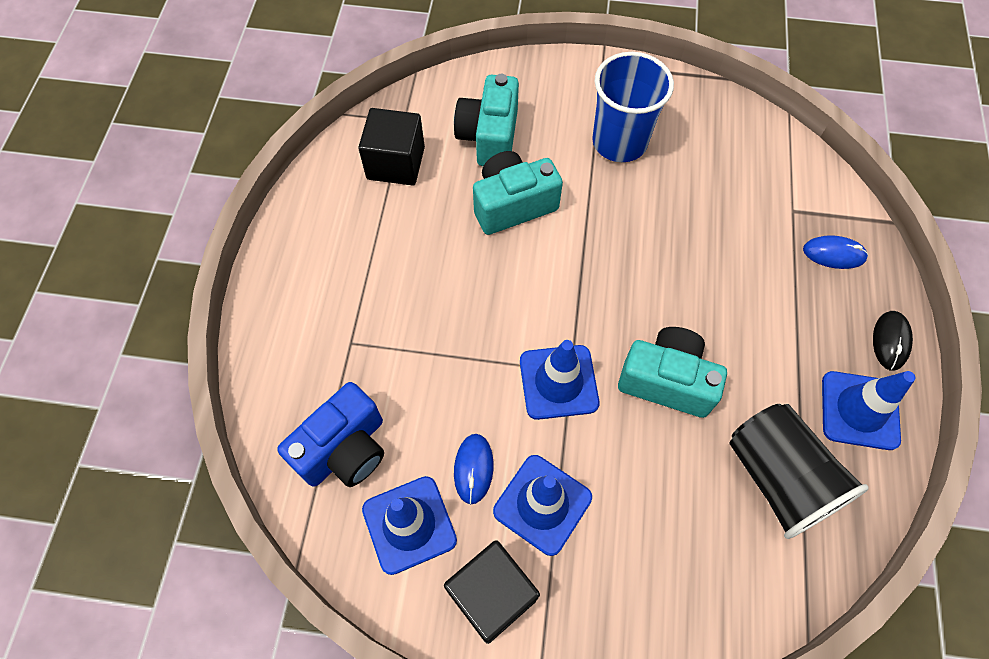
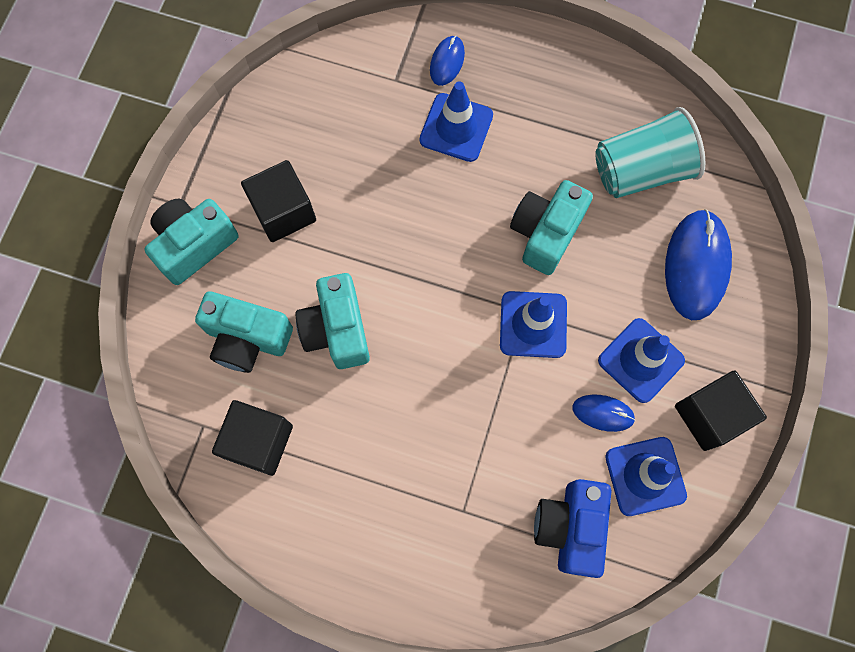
camera: 80 degrees left, 10 degrees up
(344, 449) = (570, 527): blue camera -> blue camera turned 135 degrees counterclockwise
(567, 82) = (194, 245): none -> turquoise camera
(619, 142) = (283, 212): blue cup -> black cube
(675, 559) = (696, 266): none -> blue mouse
(778, 478) = (641, 170): black cup -> turquoise cup
(859, 410) = (593, 91): blue traffic cone -> blue traffic cone (456, 128)
(890, 341) = (537, 47): black mouse -> none

